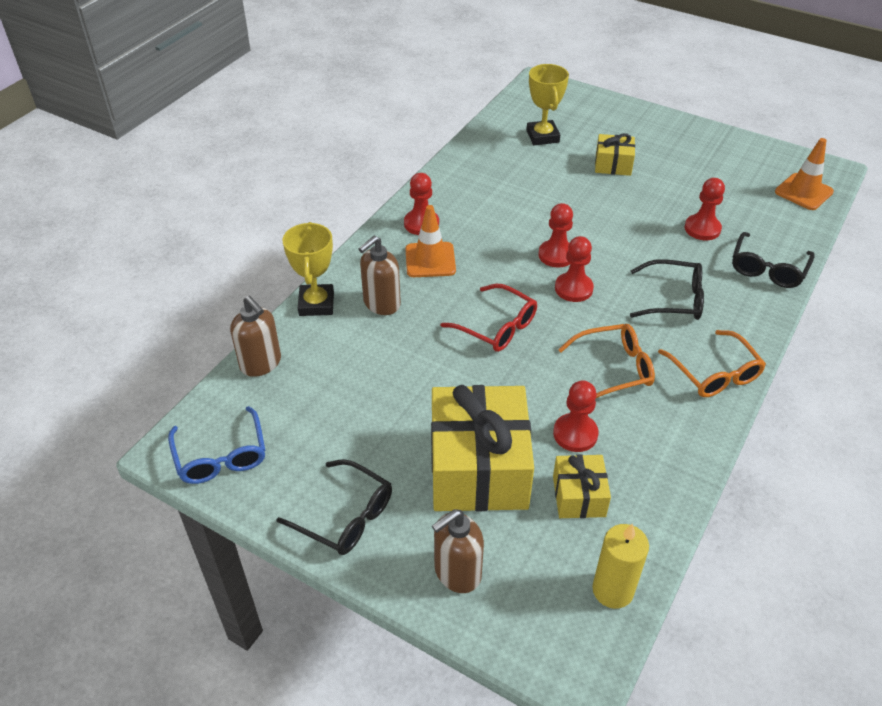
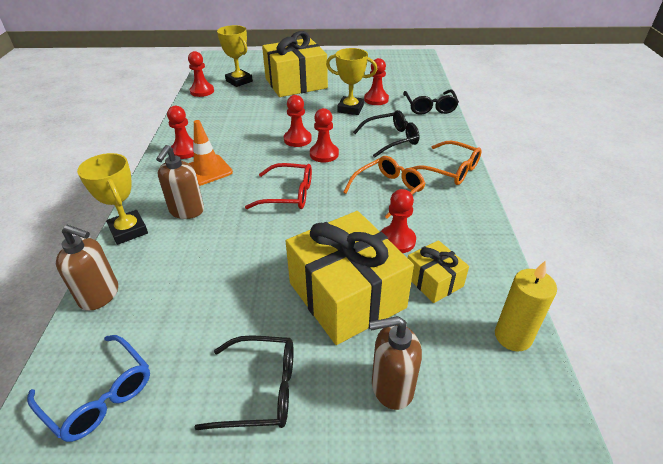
camera: 30 degrees left, 5 degrees down
(457, 573) = (391, 387): brown soap dispenser -> brown soap dispenser turned 60 degrees clockwise
(488, 139) = (202, 91): none -> red pawn
(613, 165) = (296, 83): yellow gift -> yellow gift, size x2.02
(656, 232) = (350, 109): none -> yellow trophy
(803, 192) = (414, 68): orange traffic cone -> none

